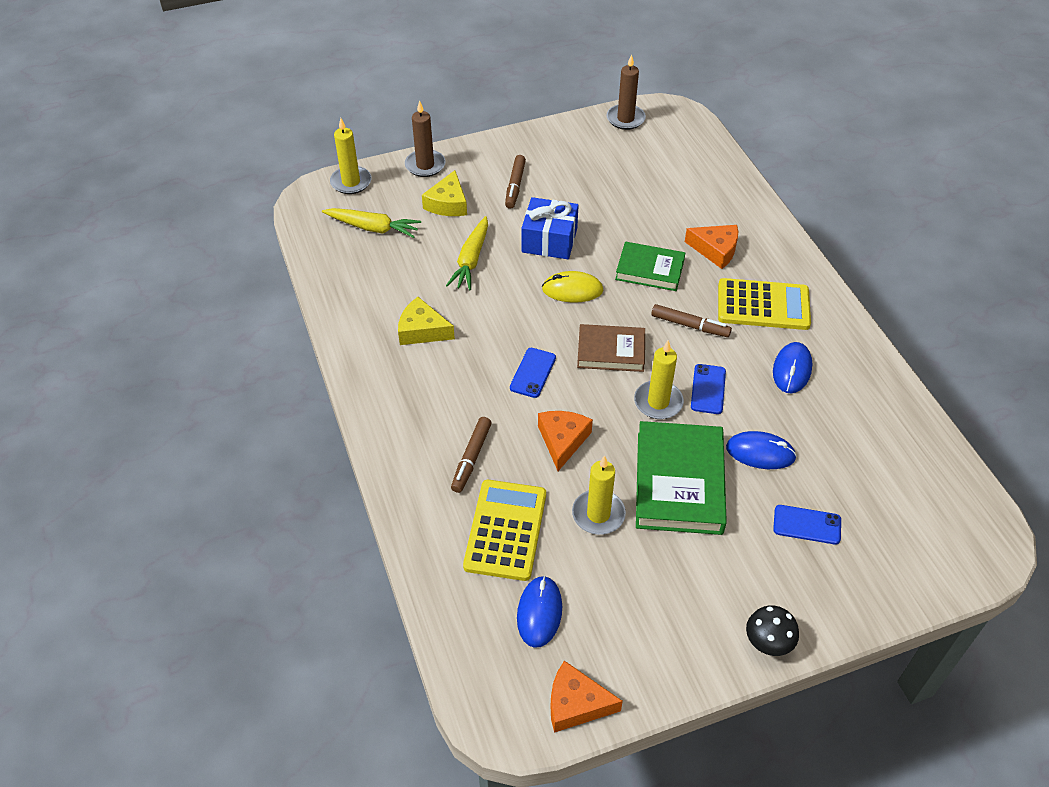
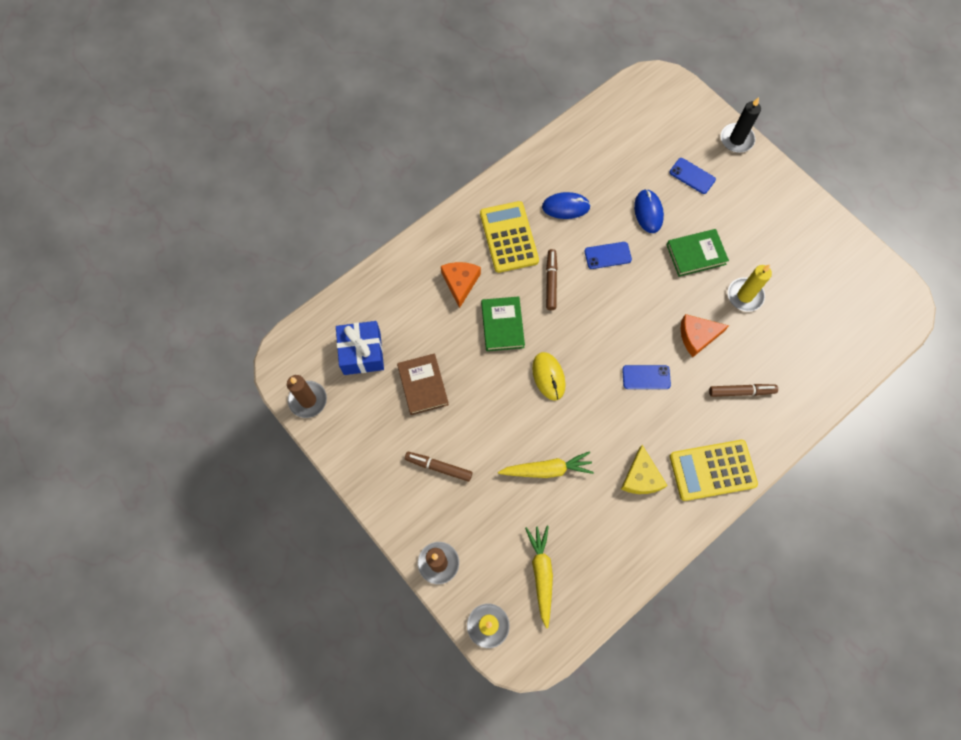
camera: 110 degrees left, 20 degrees up
(448, 203) = (484, 519): yellow cheese -> none
(505, 530) = (785, 348): yellow calculator -> yellow calculator (712, 470)
(515, 186) = (438, 467): brown marker -> brown marker turned 150 degrees counterclockwise
(539, 613) = (831, 308): blue mouse -> none
(549, 240) = (498, 413): blue gift -> blue gift (362, 353)
(576, 704) = (875, 270): orange cheese -> none
(611, 351) = (601, 329): brown book -> brown book (423, 385)
(658, 402) = (634, 284): yellow candle -> none
(679, 482) = (696, 254): green book -> green book, size x0.63
(768, 642) = (783, 181): black mushroom -> none
(807, 525) = (692, 176): blue phone -> blue phone turned 45 degrees counterclockwise
(860, 609) = (736, 139): none -> black candle

